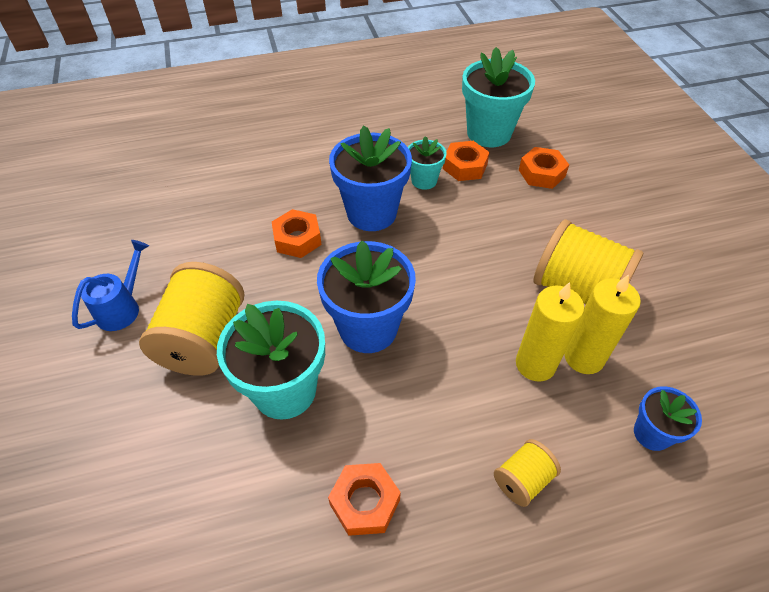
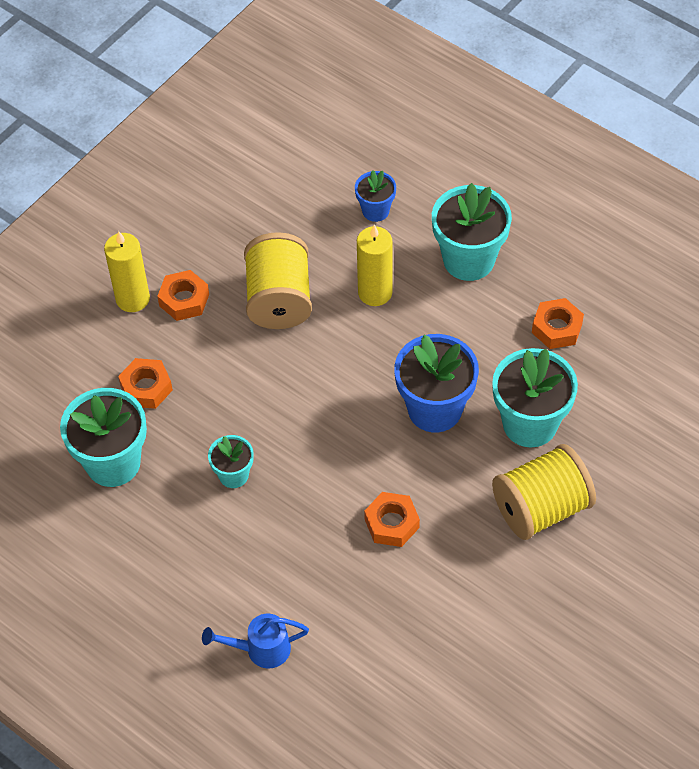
camera: 125 degrees left, 5 degrees up
(122, 308) = (570, 591): blue watering can -> blue watering can (261, 649)
(371, 213) = (312, 488): blue flower pot -> none
(465, 166) = (185, 454): orange nut -> orange nut (184, 300)
(522, 480) = (468, 260): yellow spool -> turquoise flower pot
(584, 357) = (344, 268): yellow candle -> yellow candle (132, 299)

